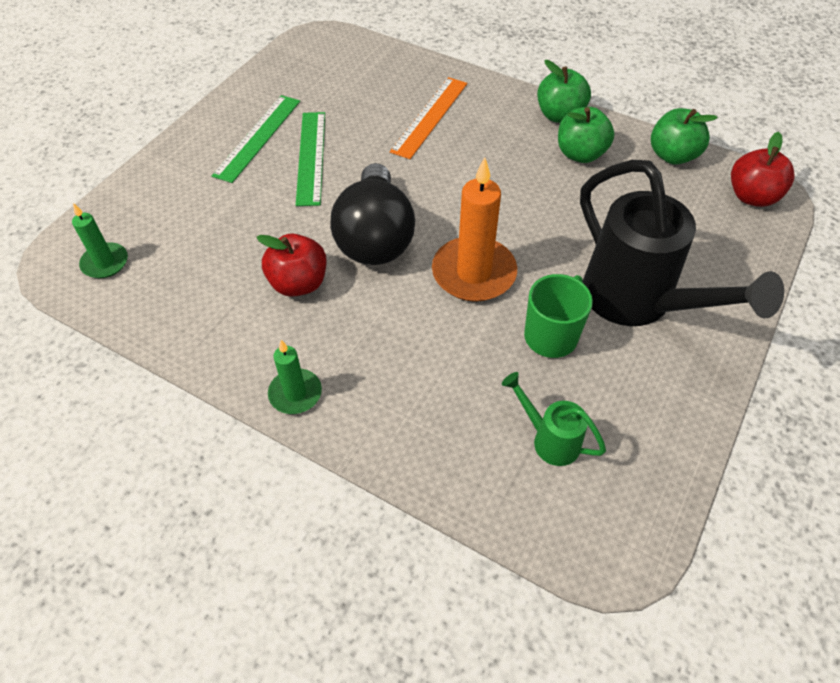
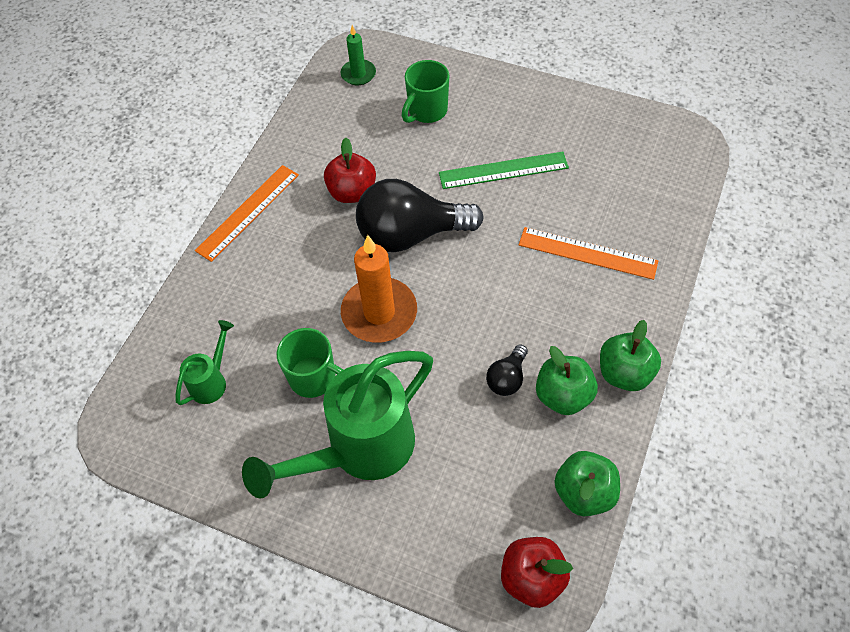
camera: 85 degrees right, 5 degrees up
(200, 206) = (427, 111): none -> green mug
(258, 137) = (520, 128): green ruler -> none
(295, 393) = (248, 212): green candle -> orange ruler
(560, 186) = (507, 378): none -> black light bulb
(638, 303) = (359, 451): black watering can -> green watering can

